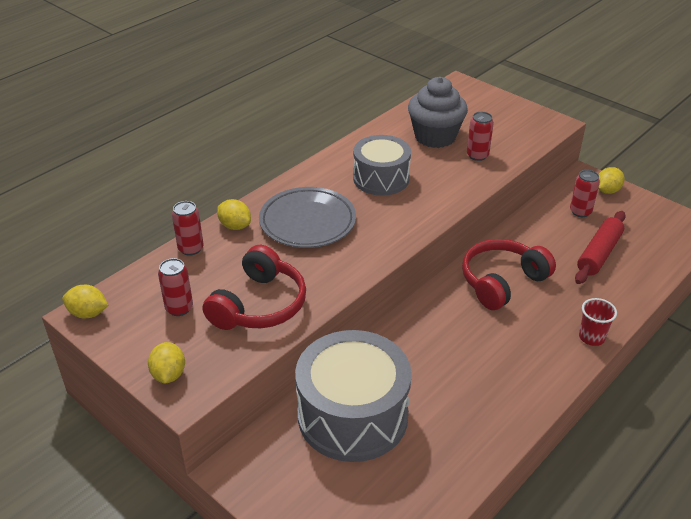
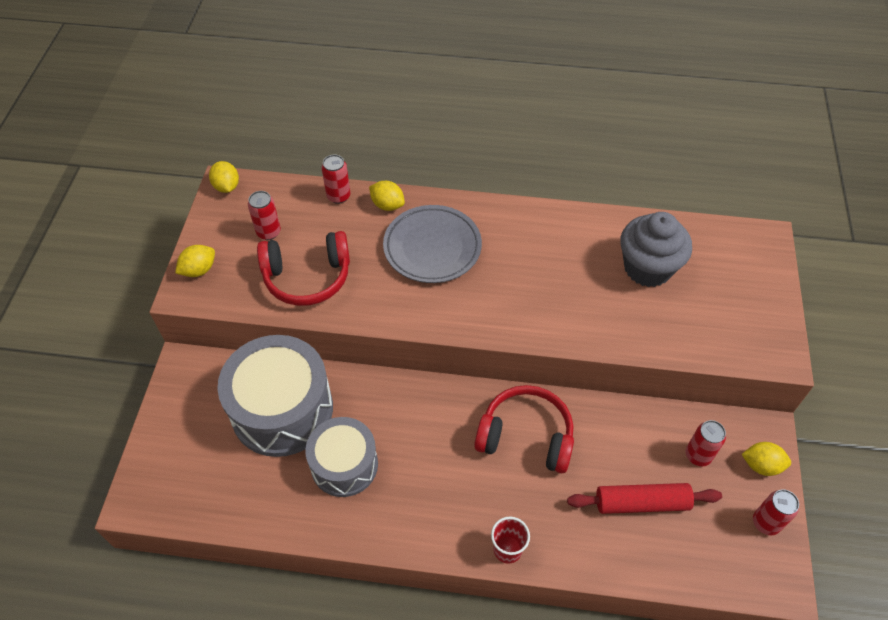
camera: 55 degrees right, 15 degrees up
(235, 226) = (387, 205): yellow lemon -> yellow lemon turned 60 degrees counterclockwise
(381, 178) = (540, 263): grey drum -> grey drum (344, 465)
(477, 155) = (649, 317): red can -> red can (765, 522)

